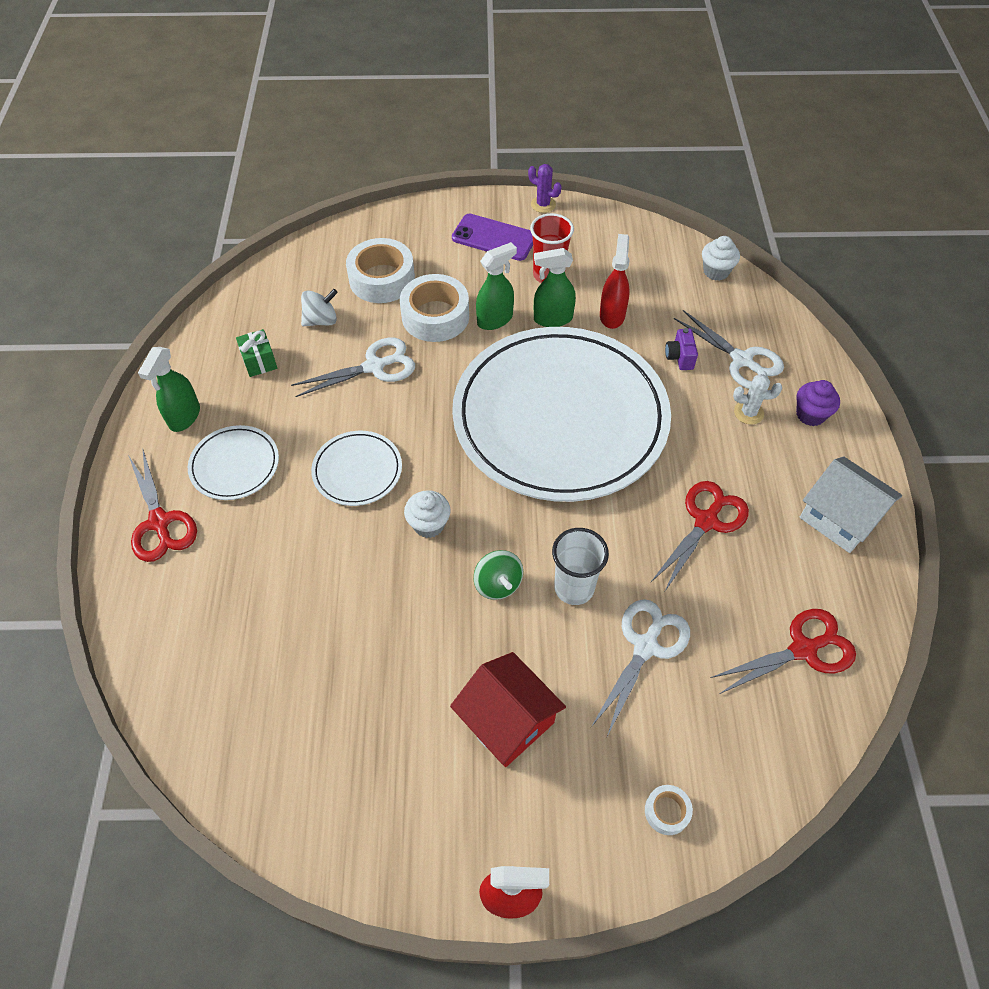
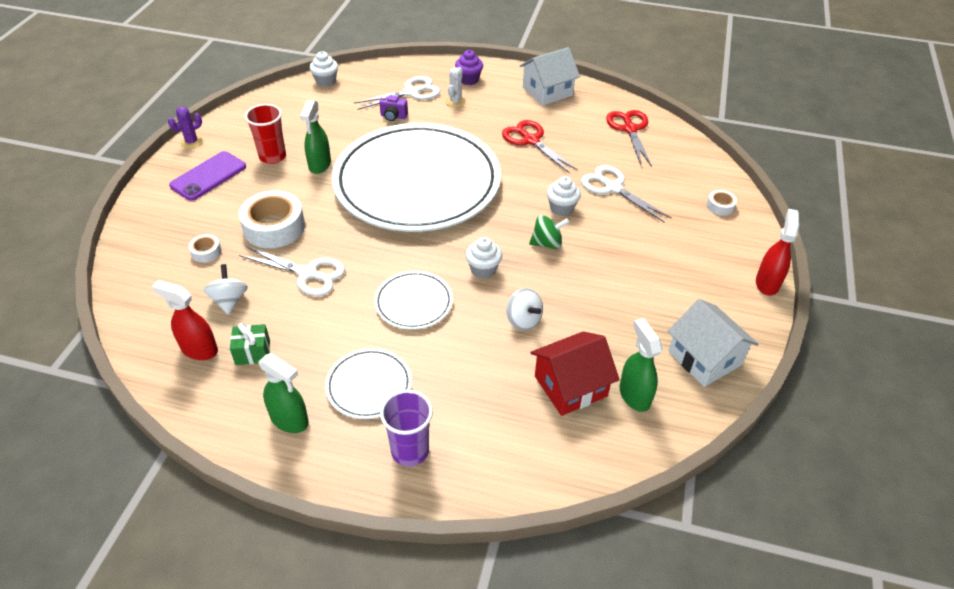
camera: 75 degrees left, 10 degrees down
(159, 522) = (410, 451): red scissors -> purple cup
(340, 812) = (704, 358): none -> white house
(356, 585) = (523, 320): none -> white spinning top
(374, 366) = (307, 274): white scissors -> white scissors turned 120 degrees clockwise
(382, 279) = (206, 252): white tape -> white tape, size x0.47
(495, 319) = (300, 194): green spray bottle -> green spray bottle (634, 395)
(507, 720) = (651, 260): red house -> red house (570, 386)
(574, 588) = (561, 208): white cup -> white cupcake
(612, 315) = (335, 136): red spray bottle -> red spray bottle (199, 349)

